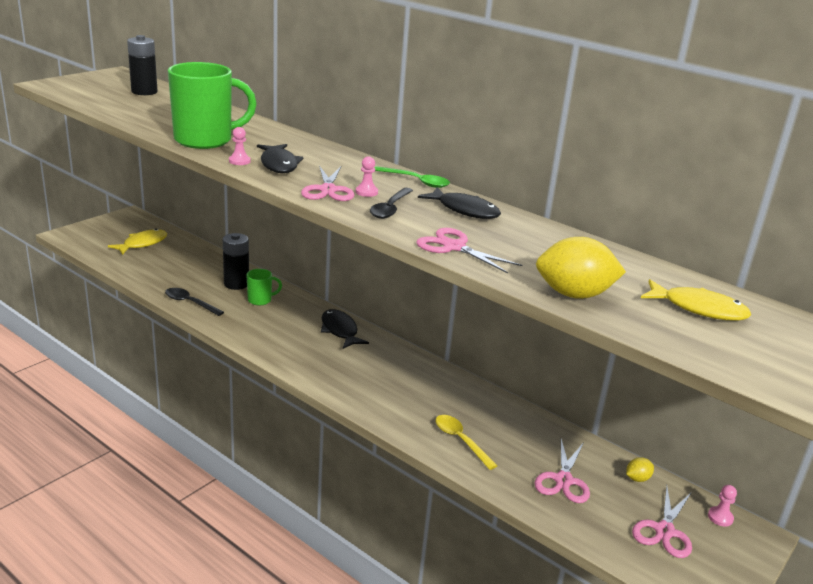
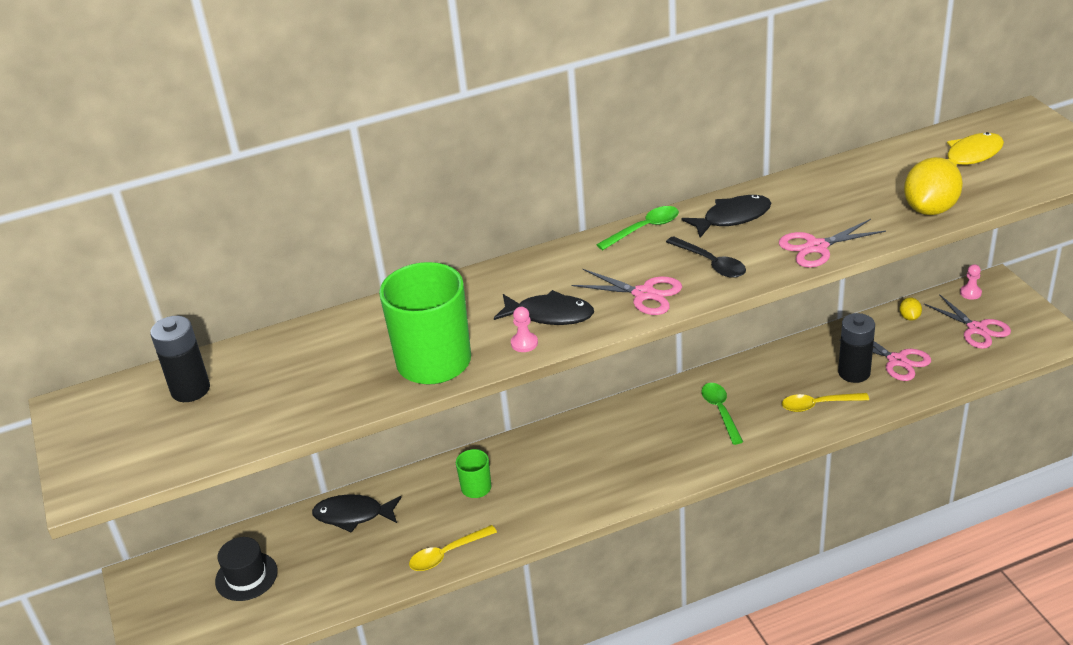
camera: 55 degrees left, 10 degrees up
(142, 244) = (246, 576): yellow fish -> black hat
(190, 303) = (447, 554): black spoon -> yellow spoon
(236, 284) = (423, 501): black battery -> black battery (854, 372)
(340, 330) = (582, 435): black fish -> black fish (353, 515)
(366, 192) = (660, 269): pink pawn -> none
(413, 388) = (720, 411): none -> green spoon

